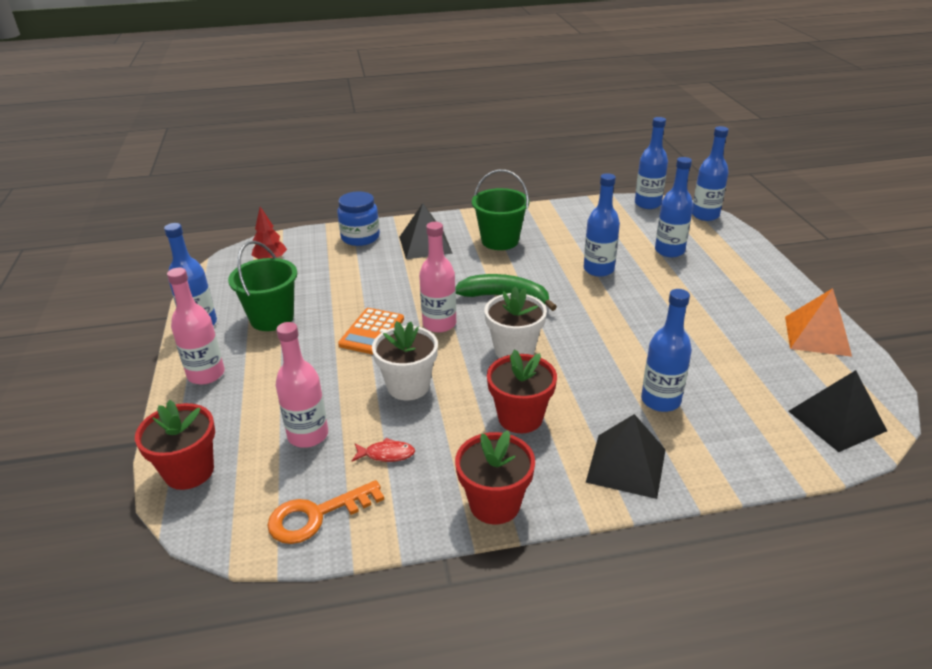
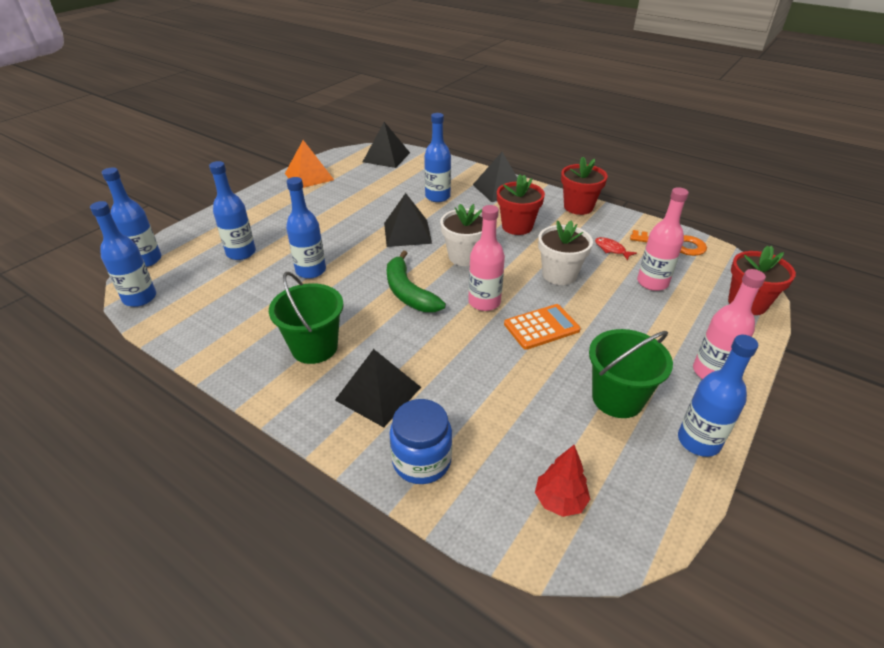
camera: 135 degrees left, 5 degrees up
(601, 340) = (407, 233): none -> black pyramid

